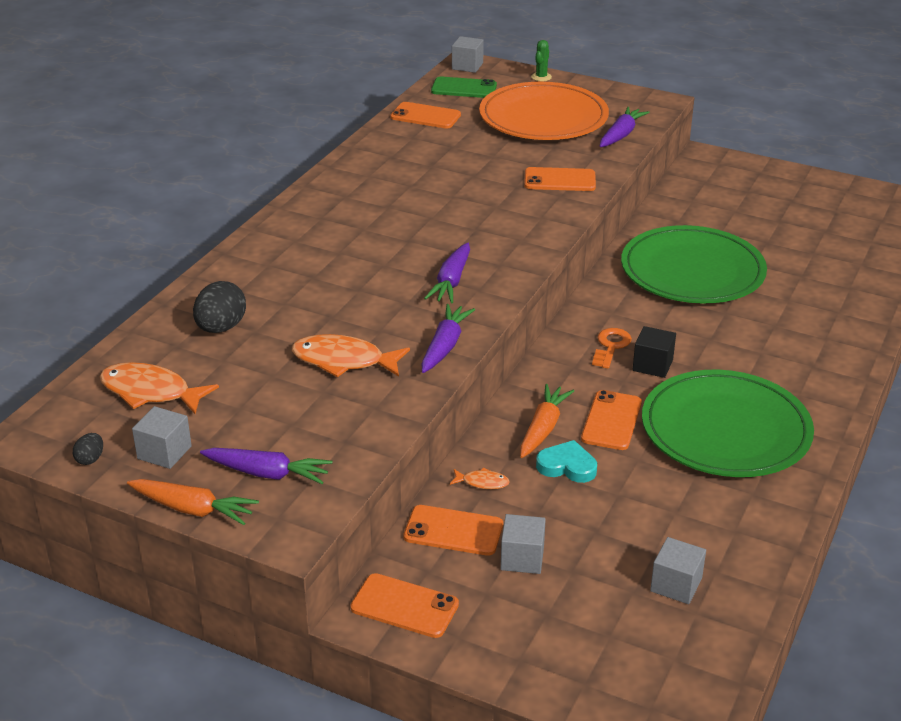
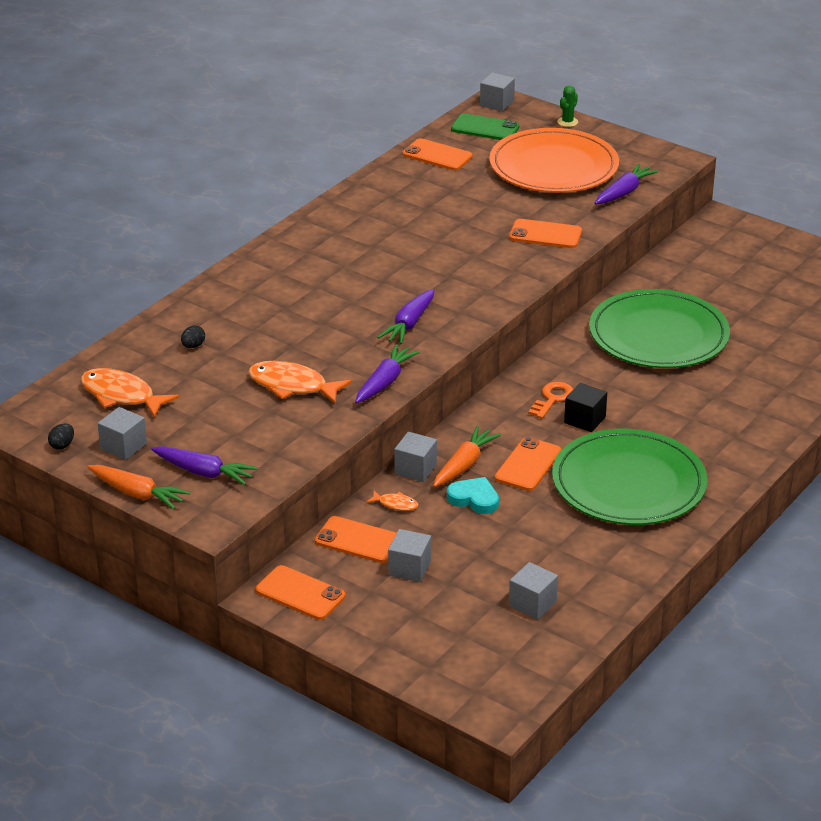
camera: 10 degrees right, 0 degrees up
(221, 328) = (193, 346): black egg -> black egg, size x0.50
(492, 439) = (415, 469): none -> grey cube

